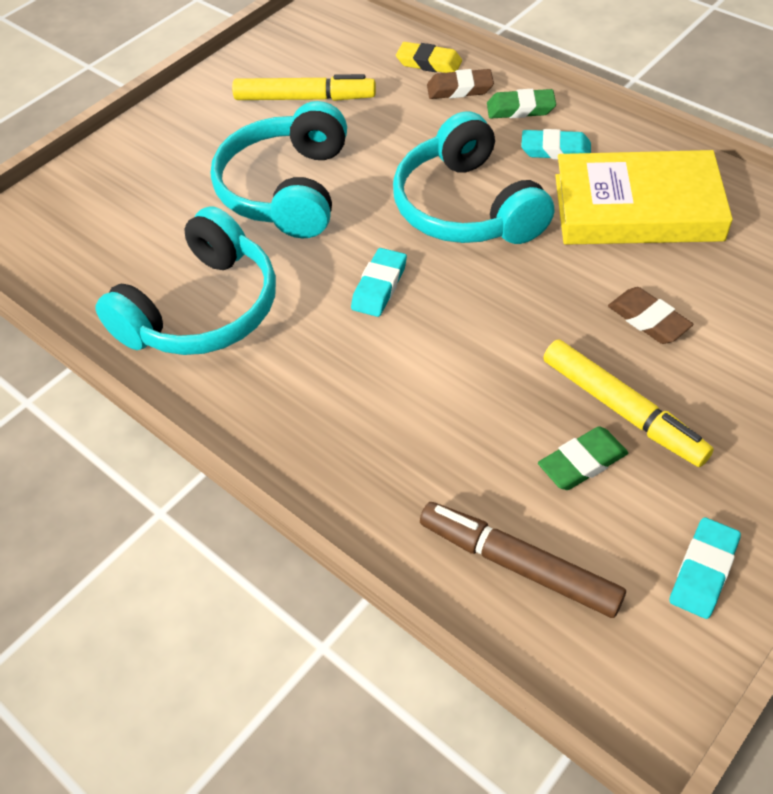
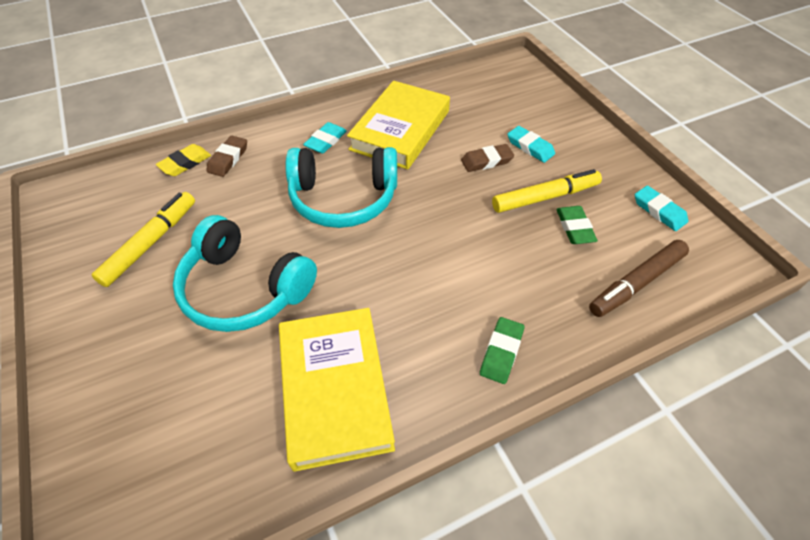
camera: 70 degrees left, 0 degrees up
(203, 310) = (335, 389): turquoise headphones -> yellow book
(379, 286) = (384, 269): turquoise eraser -> turquoise eraser (530, 147)
(520, 109) = (275, 140): green eraser -> green eraser (501, 352)

